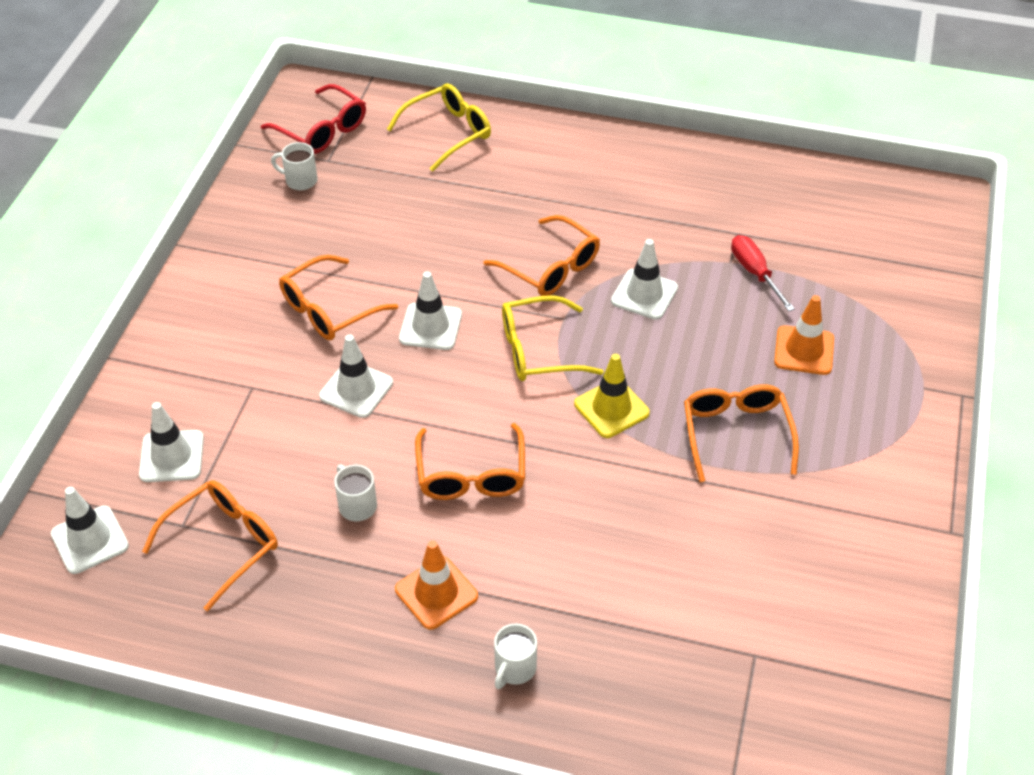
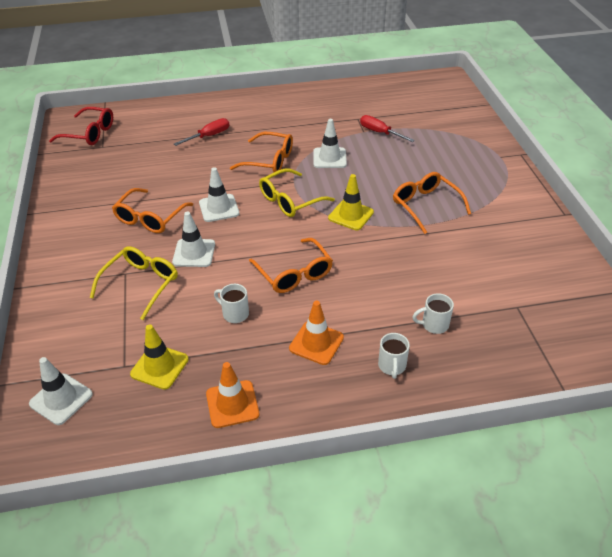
camera: 25 degrees left, 5 degrees down
(172, 456) = (92, 329): white traffic cone -> none
(223, 544) = (159, 366): orange glasses -> yellow traffic cone
(300, 180) = (90, 160): white mug -> white mug (434, 324)
(448, 133) = (167, 116): yellow glasses -> yellow glasses (141, 284)
(488, 191) = (209, 136): none -> red screwdriver
(804, 350) = (430, 158): orange traffic cone -> orange traffic cone (232, 404)

